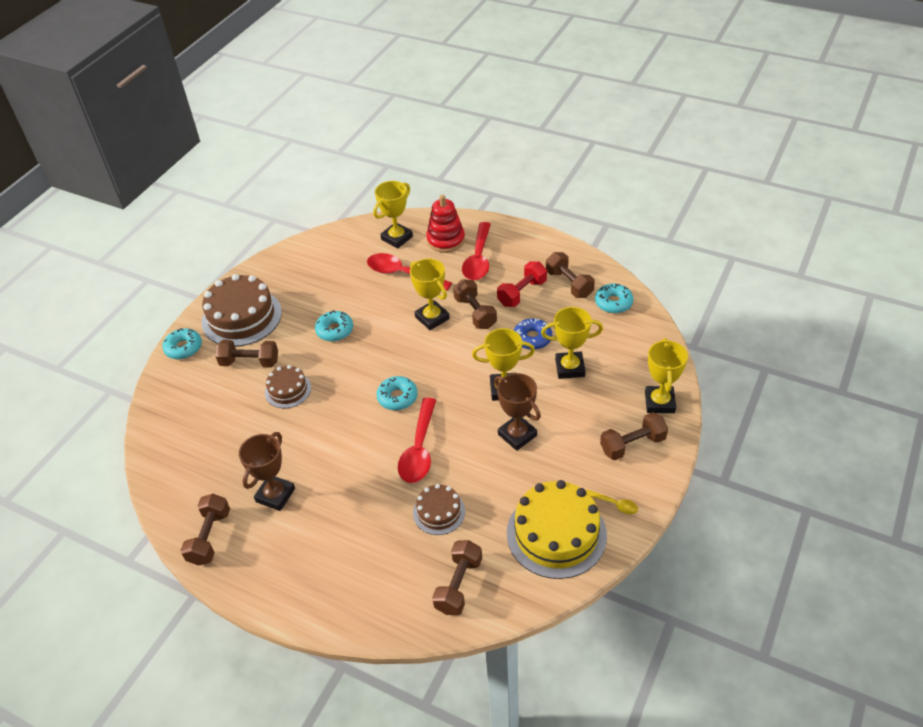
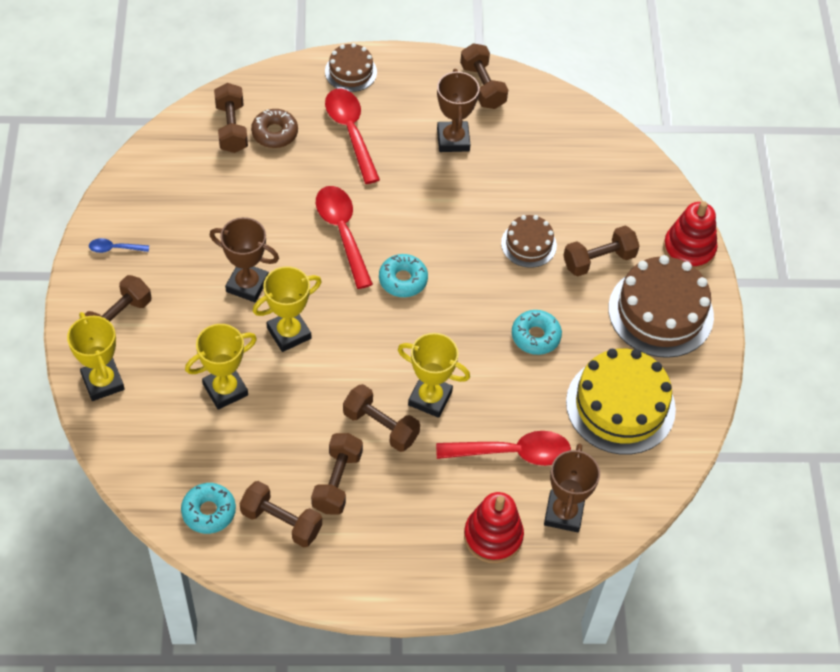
camera: 145 degrees right, 10 degrees up
(183, 348) = (689, 249): turquoise donut -> red stacking toy
(397, 238) = (563, 513): yellow trophy -> brown trophy
(422, 563) = (274, 133): none -> brown donut
(439, 512) = (285, 180): brown cake -> brown cake (351, 71)
(478, 259) = (427, 519): red spoon -> red spoon (350, 132)
(522, 293) = (337, 481): red dumbbell -> brown dumbbell
(532, 338) = (289, 415): blue donut -> none
(556, 534) = (162, 201): yellow cake -> yellow cake (620, 405)
(615, 504) = (114, 248): yellow spoon -> blue spoon

